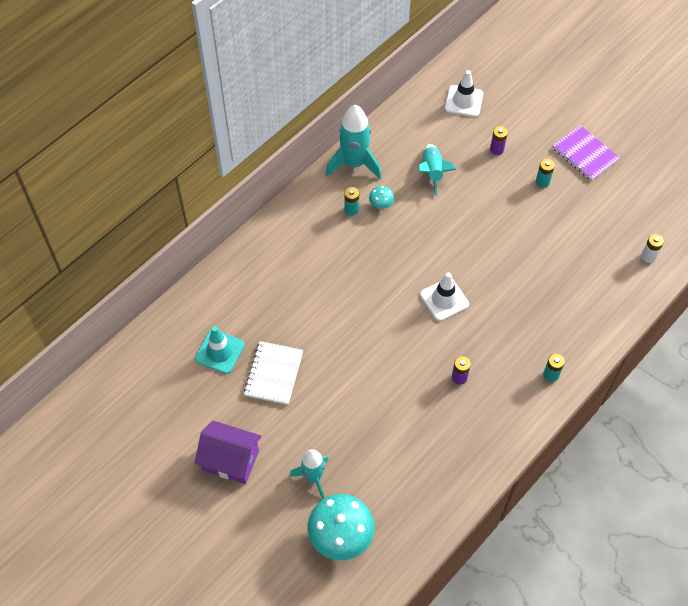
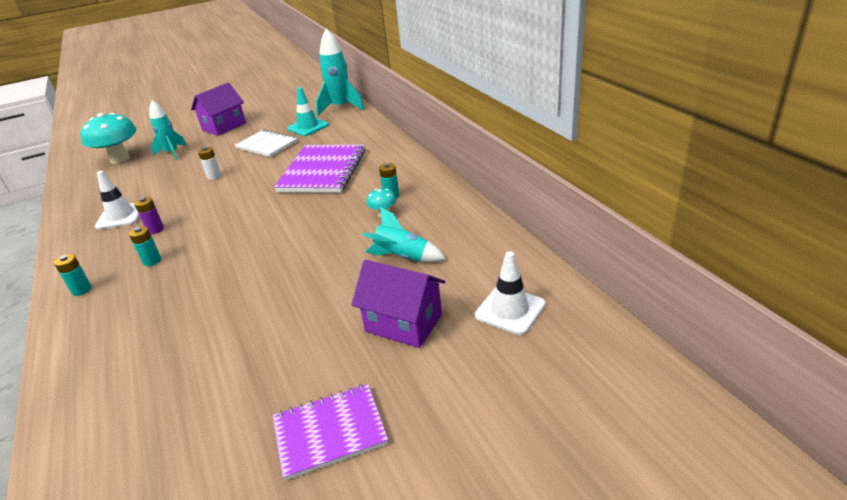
camera: 115 degrees right, 25 degrees down
(320, 285) = (322, 171): none -> purple notebook
(354, 164) = (449, 205): turquoise rocket -> turquoise rocket (341, 108)
(444, 299) = (238, 235): white traffic cone -> white traffic cone (120, 216)
(496, 149) = (403, 323): purple battery -> purple house
(542, 182) = (317, 358): turquoise battery -> turquoise battery (152, 261)
(648, 256) = (95, 447): white battery -> white battery (214, 176)

